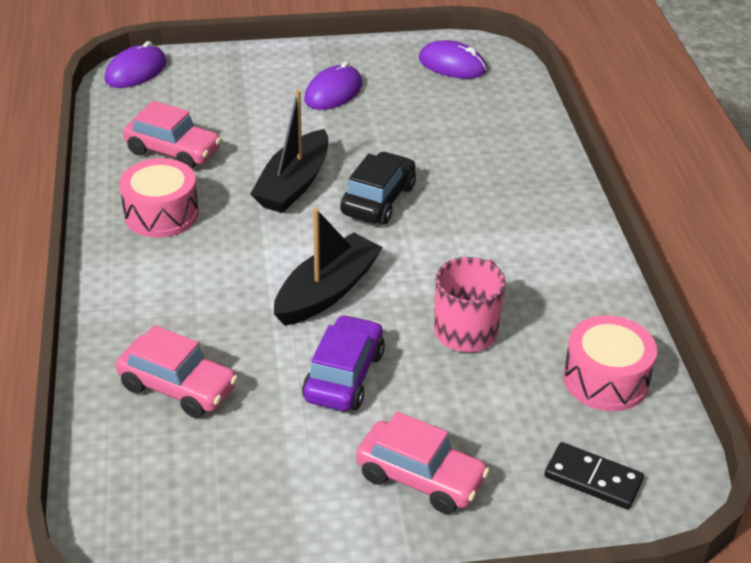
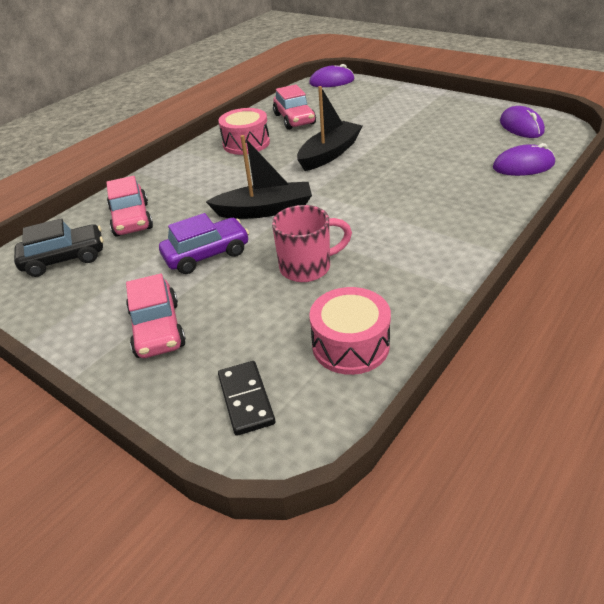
camera: 50 degrees right, 0 degrees up
(294, 184) = (329, 154): black boat -> black boat turned 150 degrees clockwise
(333, 92) = (421, 119): purple mouse -> purple mouse (523, 166)
(378, 200) = (364, 178): black car -> black car (64, 259)

